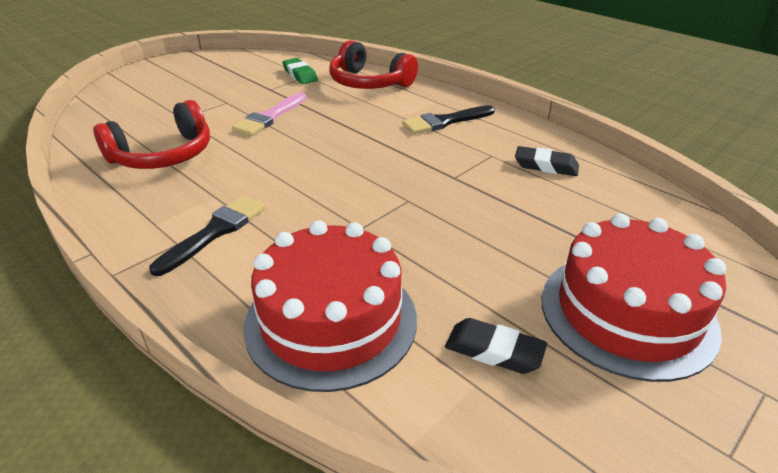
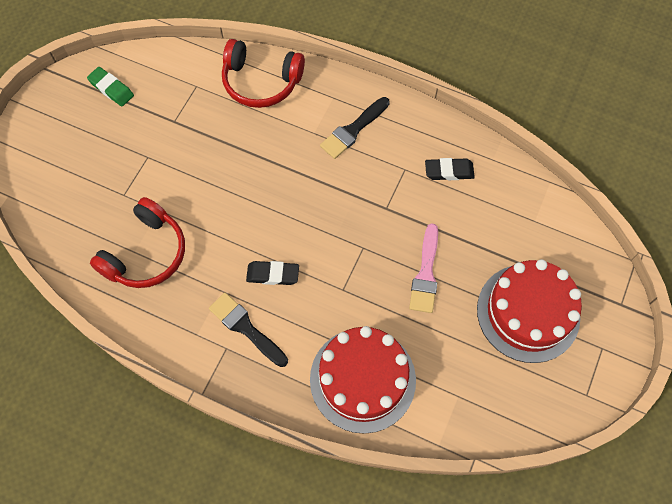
camera: 20 degrees left, 30 degrees up
(215, 232) = (246, 328): black brush -> black brush turned 60 degrees counterclockwise
(269, 117) = (201, 169): pink brush -> pink brush (425, 274)
(300, 75) = (189, 86): green eraser -> green eraser (111, 89)
(494, 351) = (461, 369): black eraser -> black eraser (273, 274)

